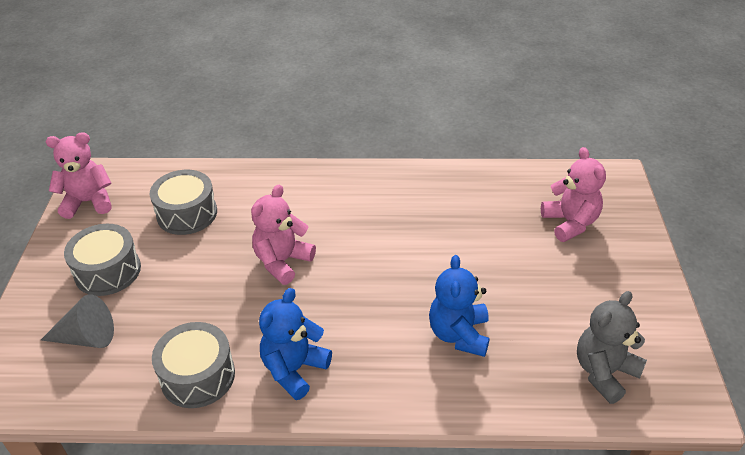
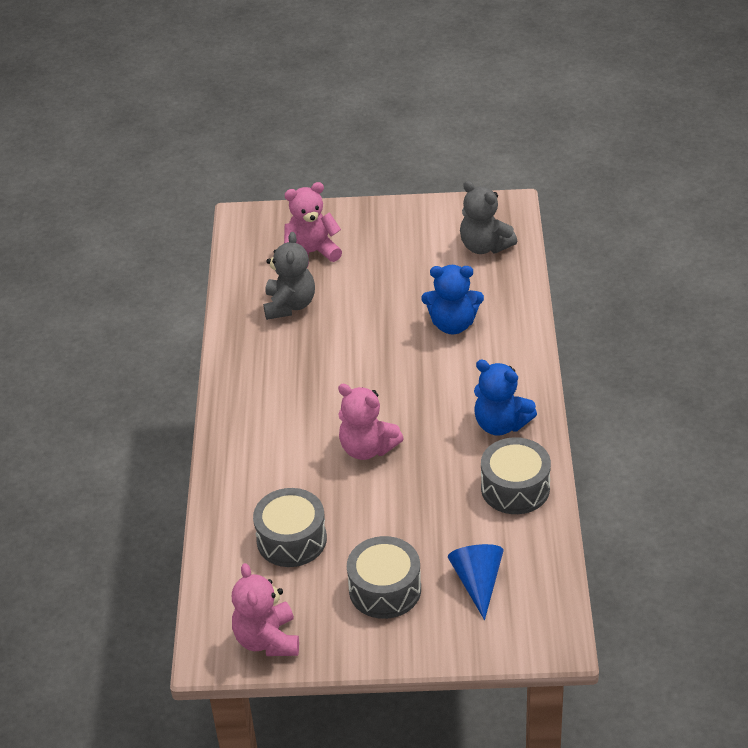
camera: 90 degrees left, 0 degrees up
(86, 337) = (478, 582): grey cone -> blue cone
(487, 208) = (289, 305): none -> grey teddy bear

